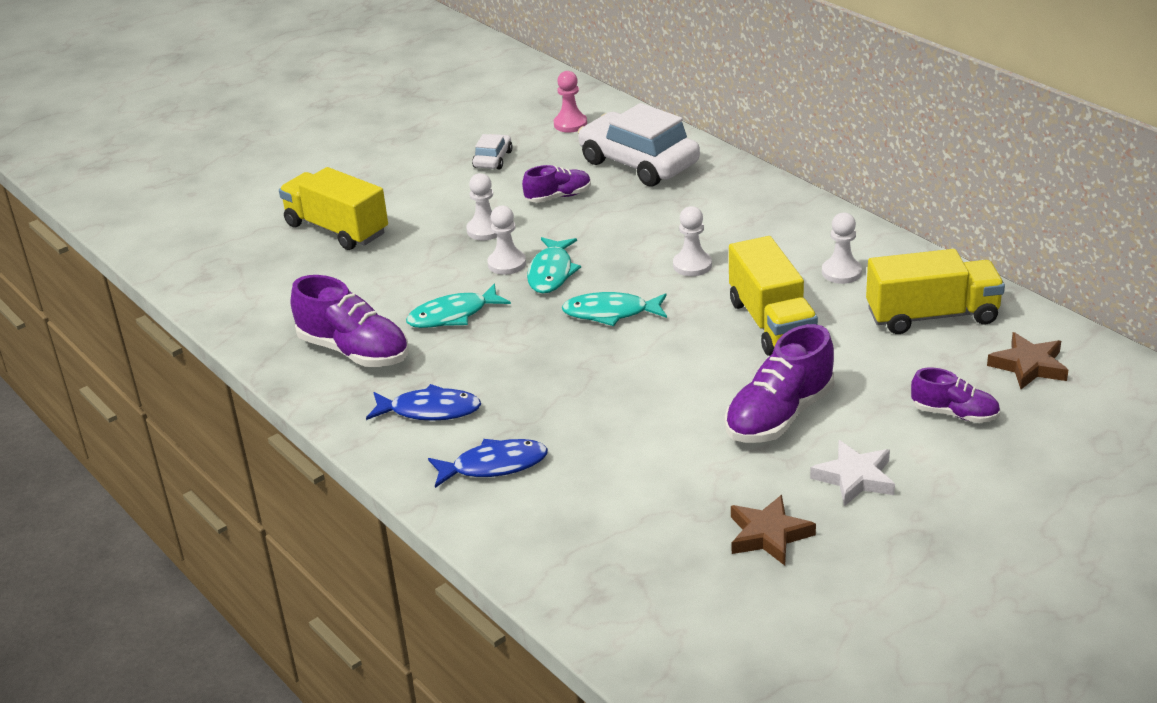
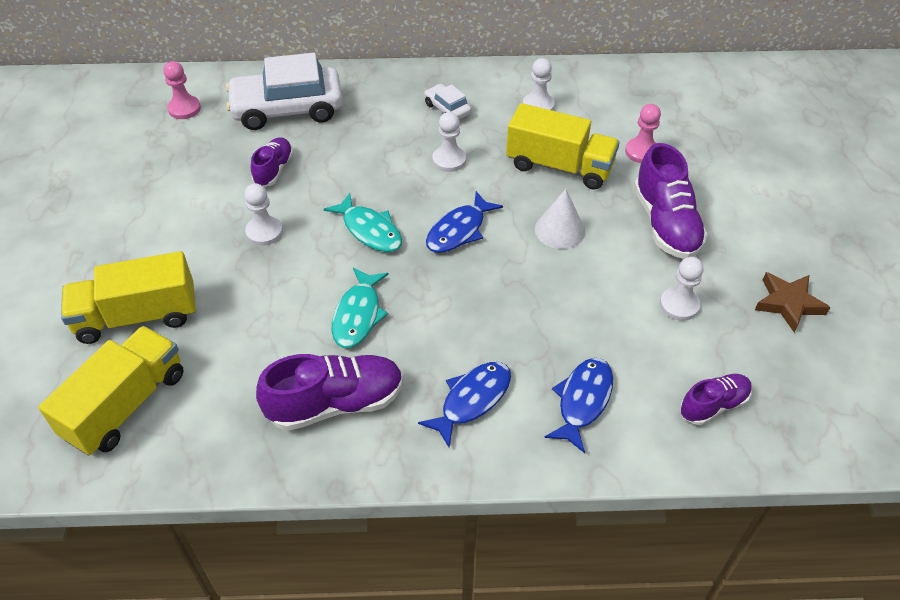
camera: 55 degrees left, 15 degrees up
(493, 159) = (170, 172): white car -> white car (447, 109)
(507, 264) = (326, 246): white pawn -> white pawn (679, 305)
(611, 313) = (459, 230): turquoise fish -> blue fish
(685, 362) = (559, 230): none -> white cone
(854, 478) = (761, 231): white star -> none
(865, 358) = (642, 152): none -> pink pawn
(932, 316) = (626, 101): yellow truck -> yellow truck (126, 405)
(954, 414) = (735, 153): purple shoe -> purple shoe (713, 405)
(1029, 366) = (716, 99): brown star -> none

